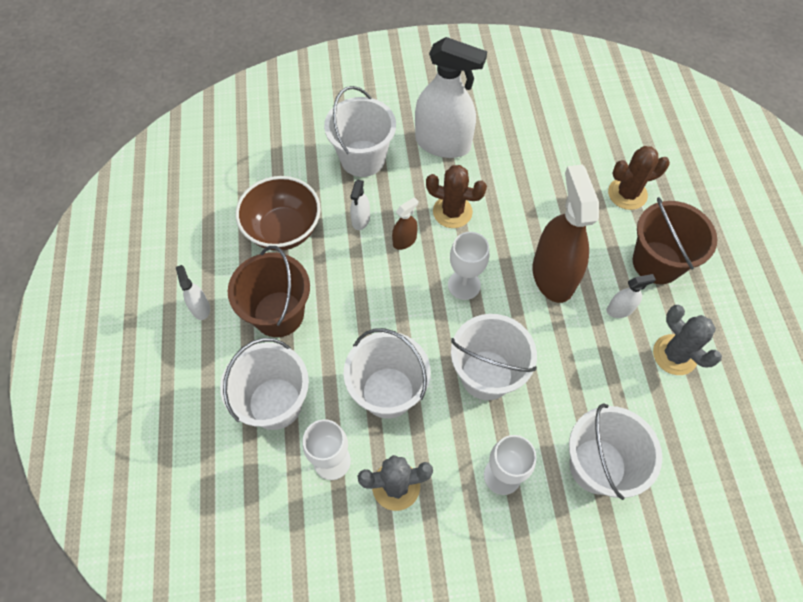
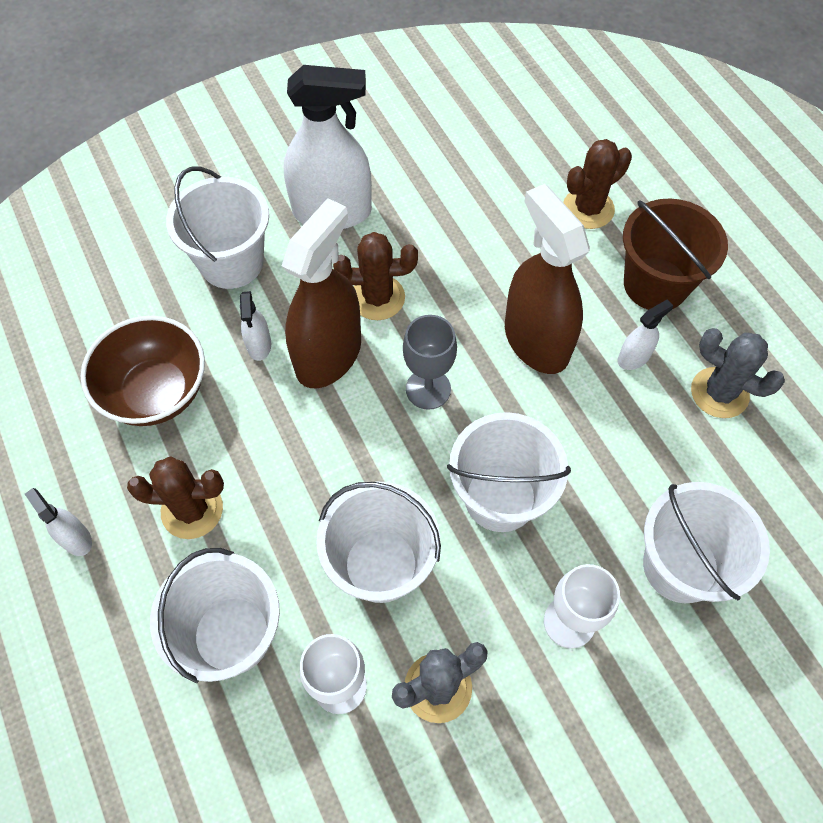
camera: 20 degrees left, 0 degrees up
(278, 314) = (192, 510): brown bucket -> brown cactus
(404, 240) = (328, 355): brown spray bottle -> brown spray bottle, size x2.25
(464, 285) = (428, 389): white goblet -> grey goblet

